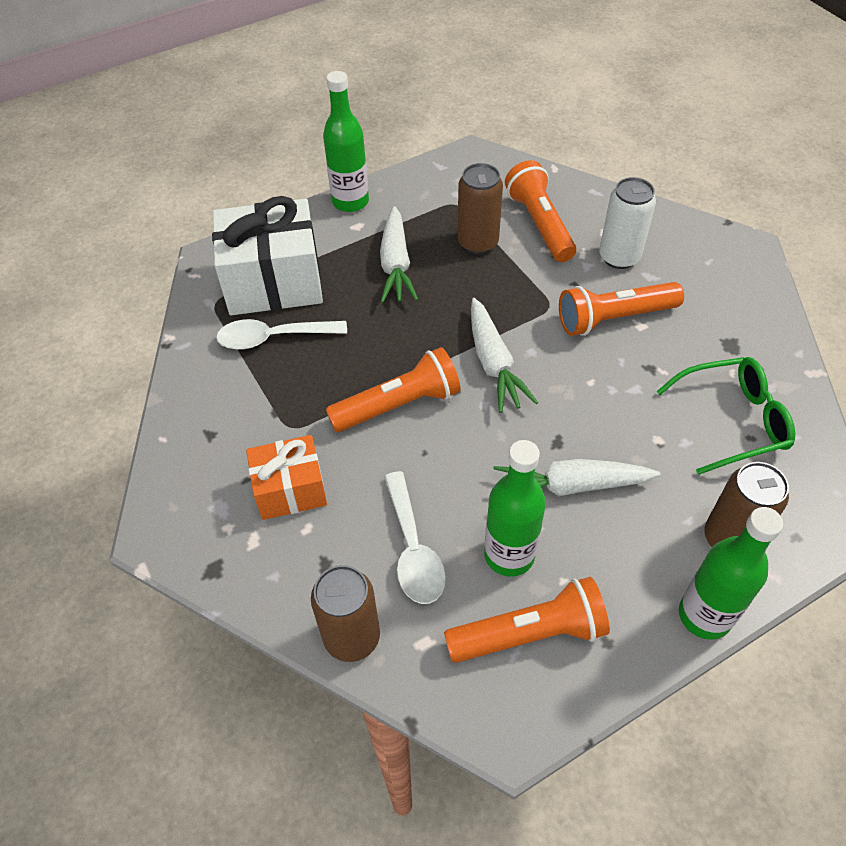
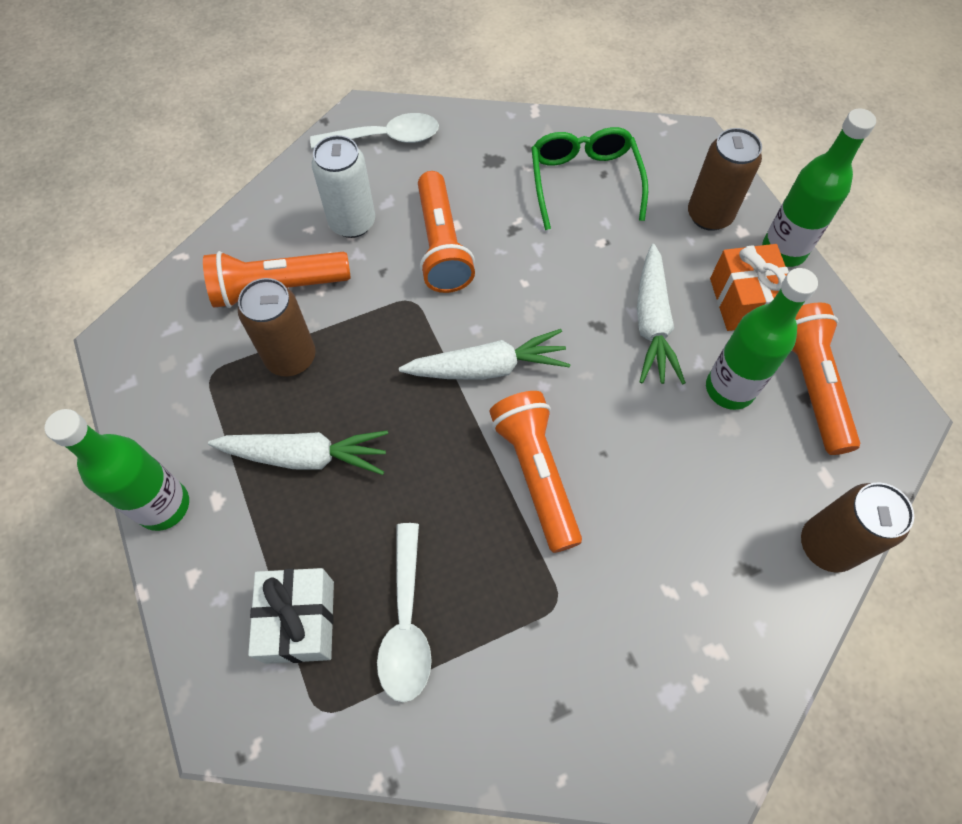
camera: 85 degrees left, 10 degrees up
(274, 282) = (300, 621): white gift -> white gift, size x0.59
(290, 490) = (648, 605): orange gift -> orange gift (743, 301)
(413, 549) = (724, 476): white spoon -> white spoon (385, 138)

